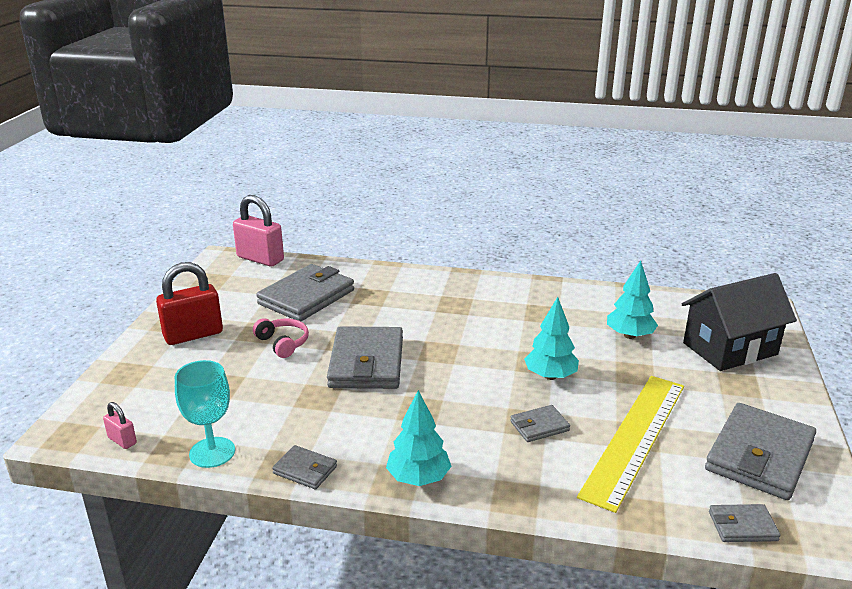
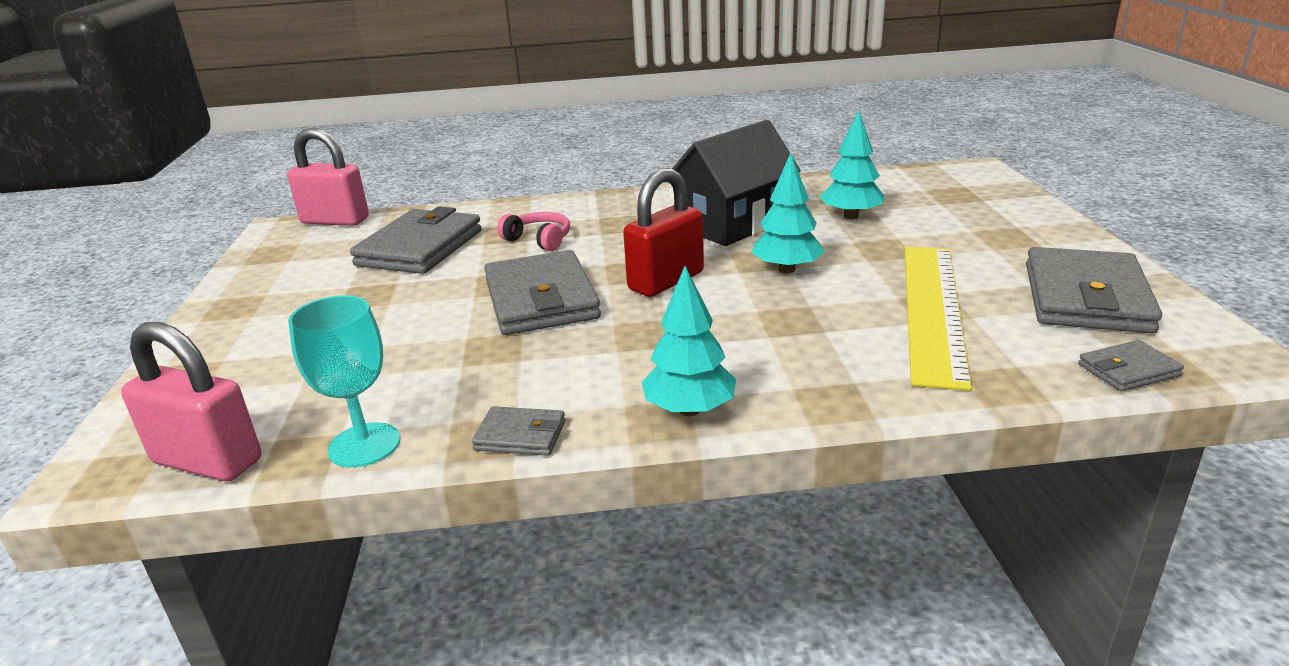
camera: 15 degrees left, 0 degrees up
(122, 440) = (207, 461): pink padlock -> pink padlock, size x2.10
(193, 335) = (272, 314): red padlock -> red padlock (666, 281)
(283, 343) = (411, 300): pink headphones -> pink headphones (539, 240)
(539, 426) = (809, 321): grey wallet -> none
(729, 349) = (970, 208): black house -> black house (732, 224)

